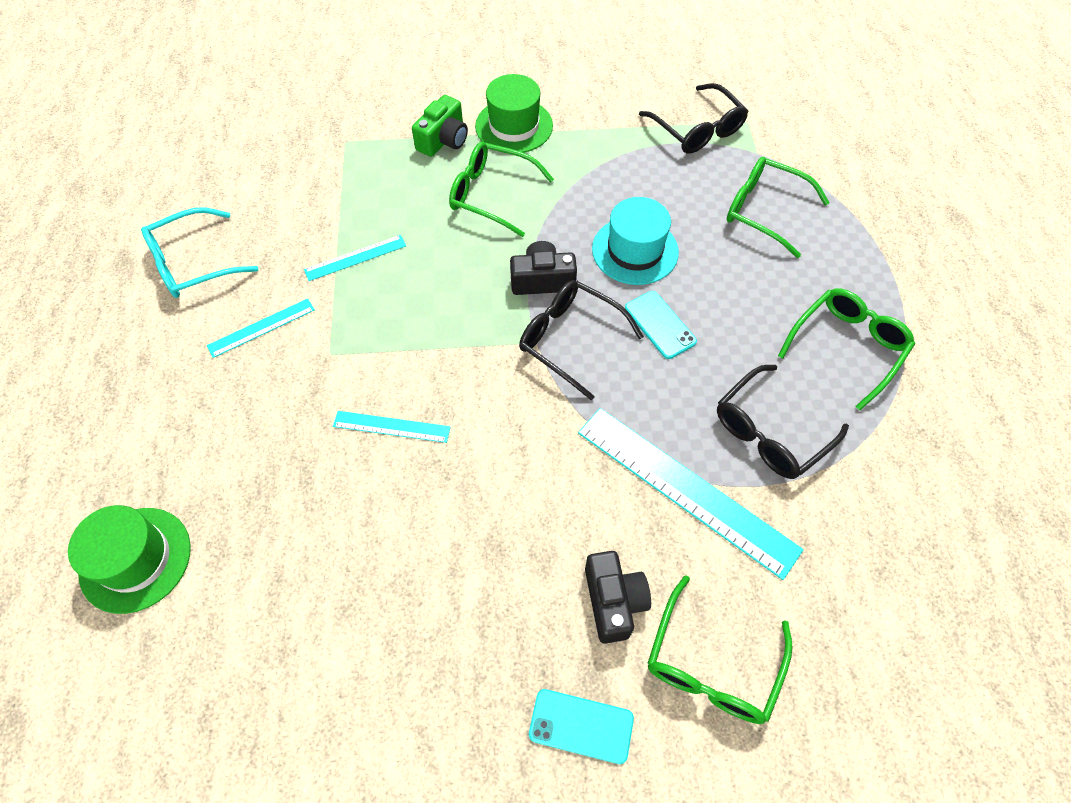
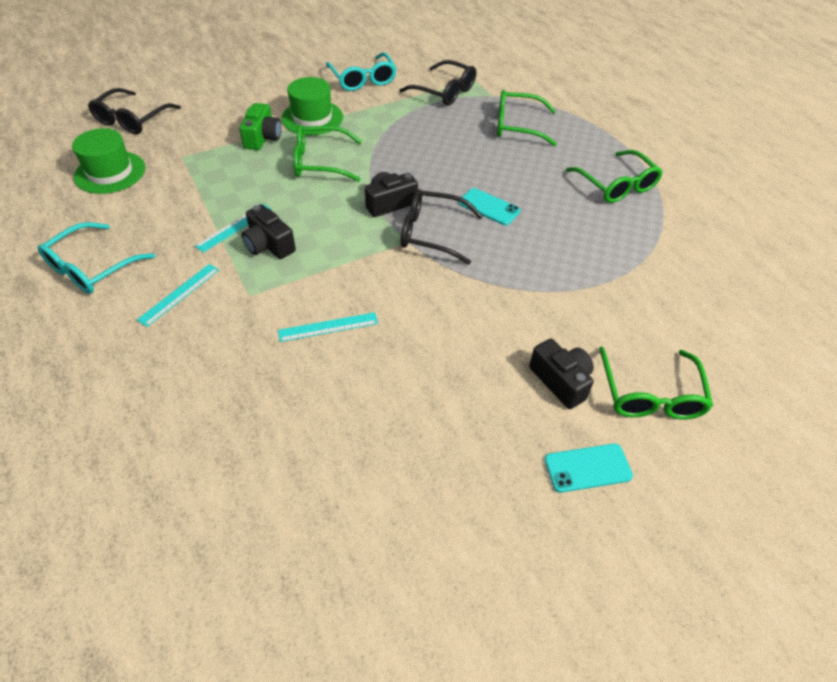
camera: 25 degrees left, 10 degrees down
(135, 559) = (154, 494): green hat -> green hat (110, 172)
(380, 294) = (269, 245): none -> black camera
(603, 83) = (363, 80): none -> turquoise glasses
(635, 250) = (445, 169): turquoise hat -> none
(685, 489) = (567, 297): turquoise ruler -> none
(769, 432) = (600, 247): black glasses -> black glasses (131, 120)
(847, 346) = (617, 186): green glasses -> green glasses turned 135 degrees clockwise

